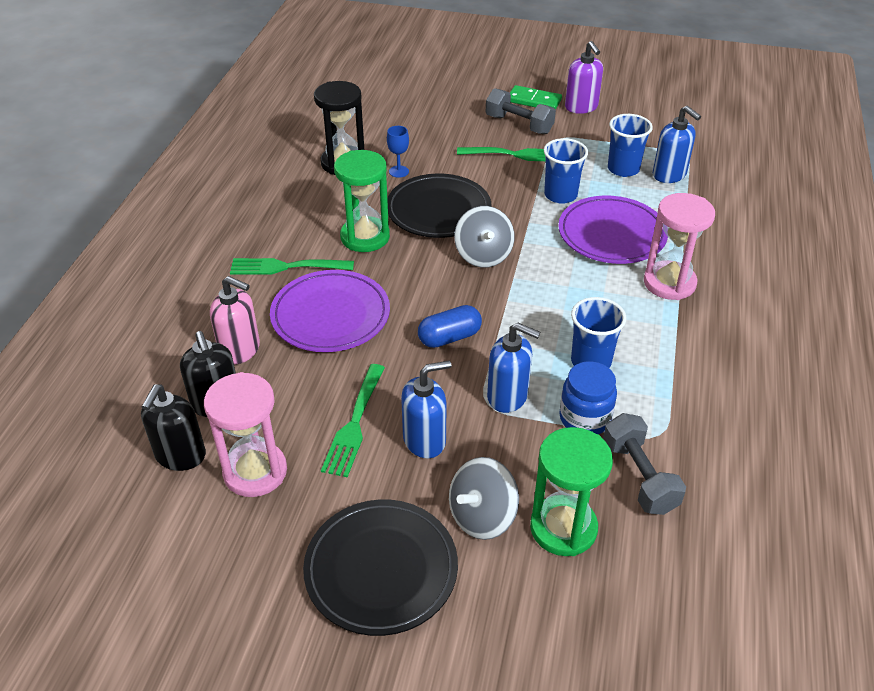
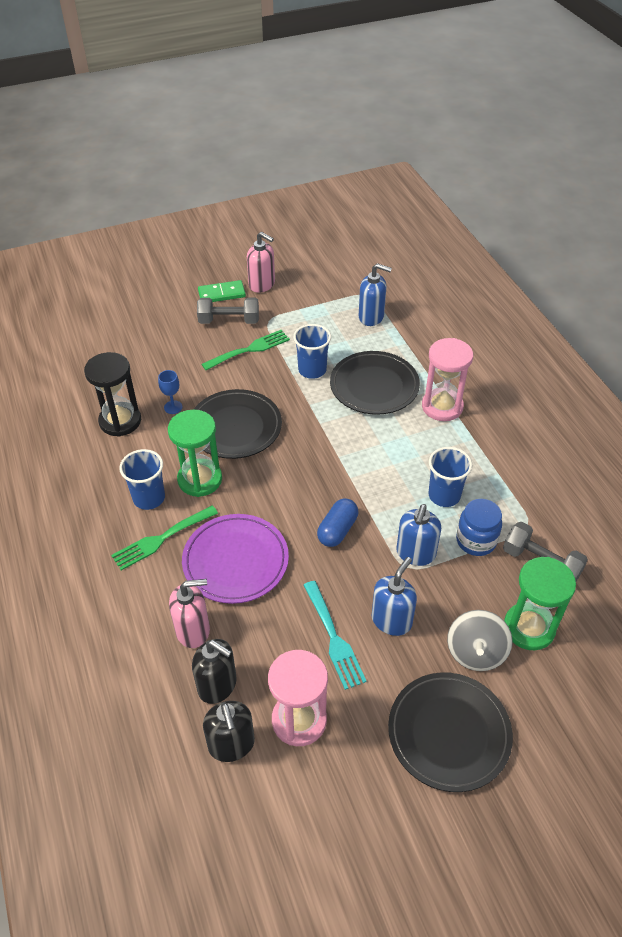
camera: 35 degrees left, 5 degrees up
(354, 423) = (333, 637): green fork -> turquoise fork
(483, 255) = (302, 449): grey spinning top -> none
(508, 396) = (415, 553): blue soap dispenser -> blue soap dispenser turned 120 degrees clockwise
(581, 107) = (262, 284): purple soap dispenser -> pink soap dispenser
(611, 234) = (374, 386): purple plate -> black plate
(623, 169) = (336, 326): blue cup -> blue cup (149, 498)

